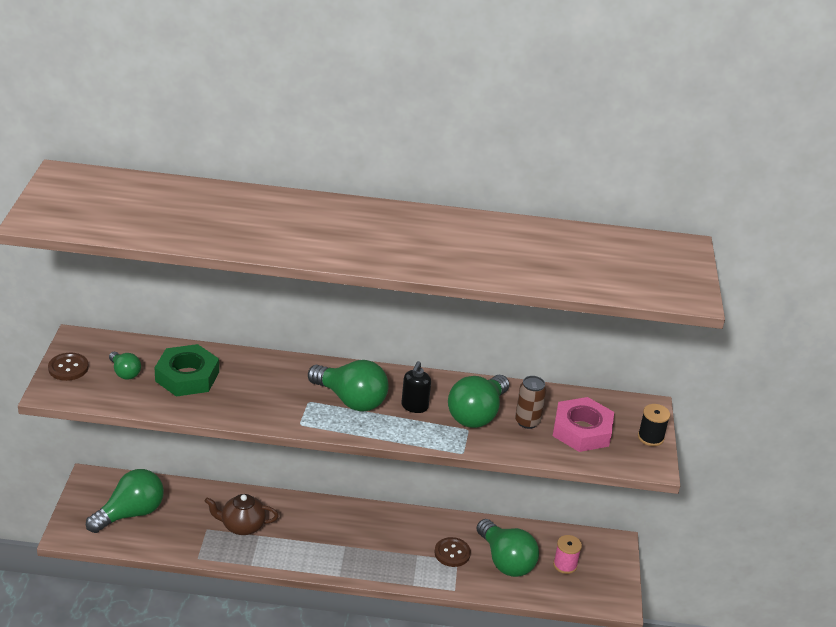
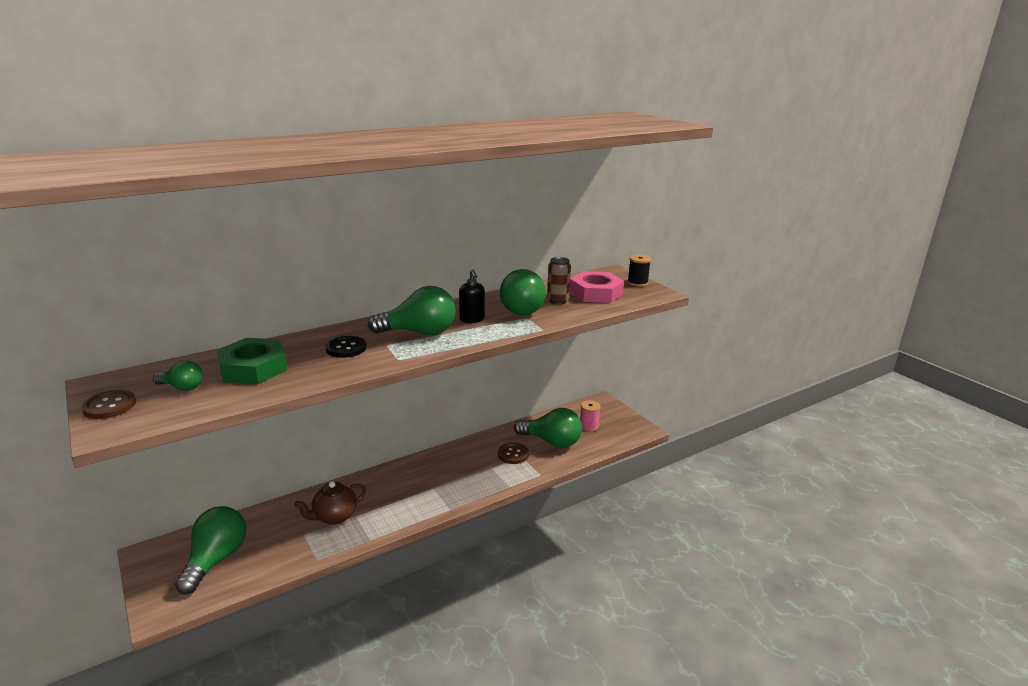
camera: 35 degrees left, 10 degrees down
(273, 389) = (346, 348): none -> black button

